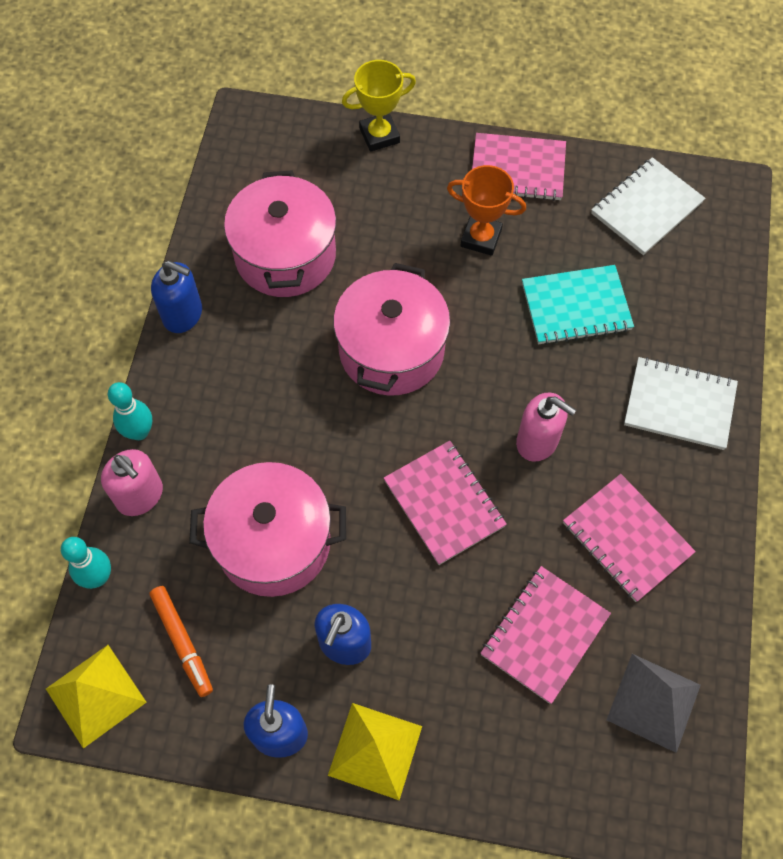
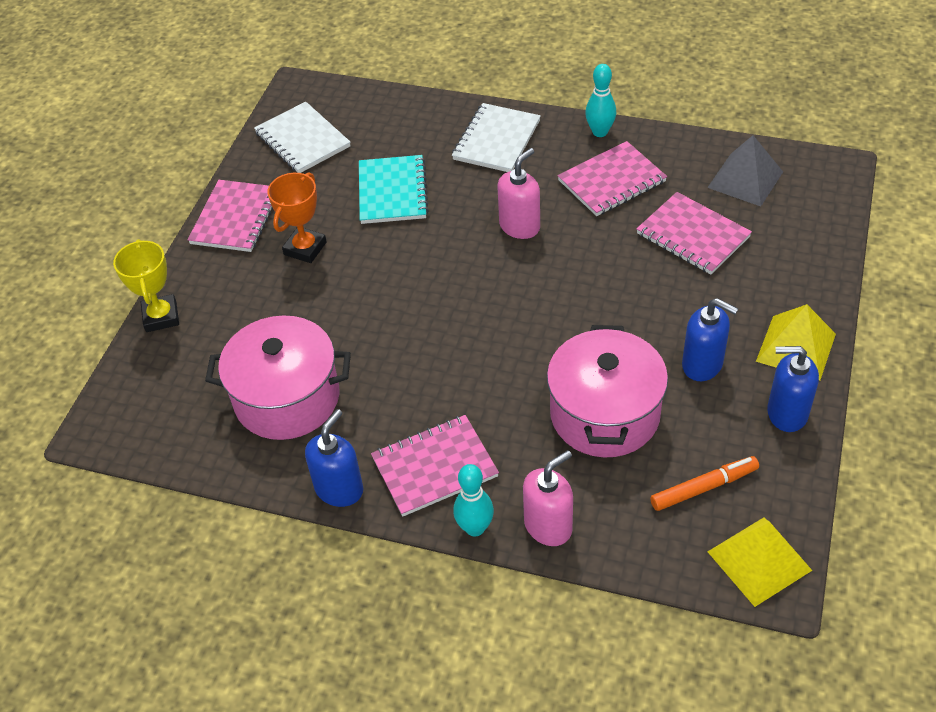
camera: 80 degrees left, 15 degrees down
(98, 577) = (636, 562): turquoise bowling pin -> turquoise bowling pin (600, 132)
(391, 350) = (413, 319): pink pot -> none
(444, 503) = (573, 290): pink notebook -> pink notebook (434, 467)

